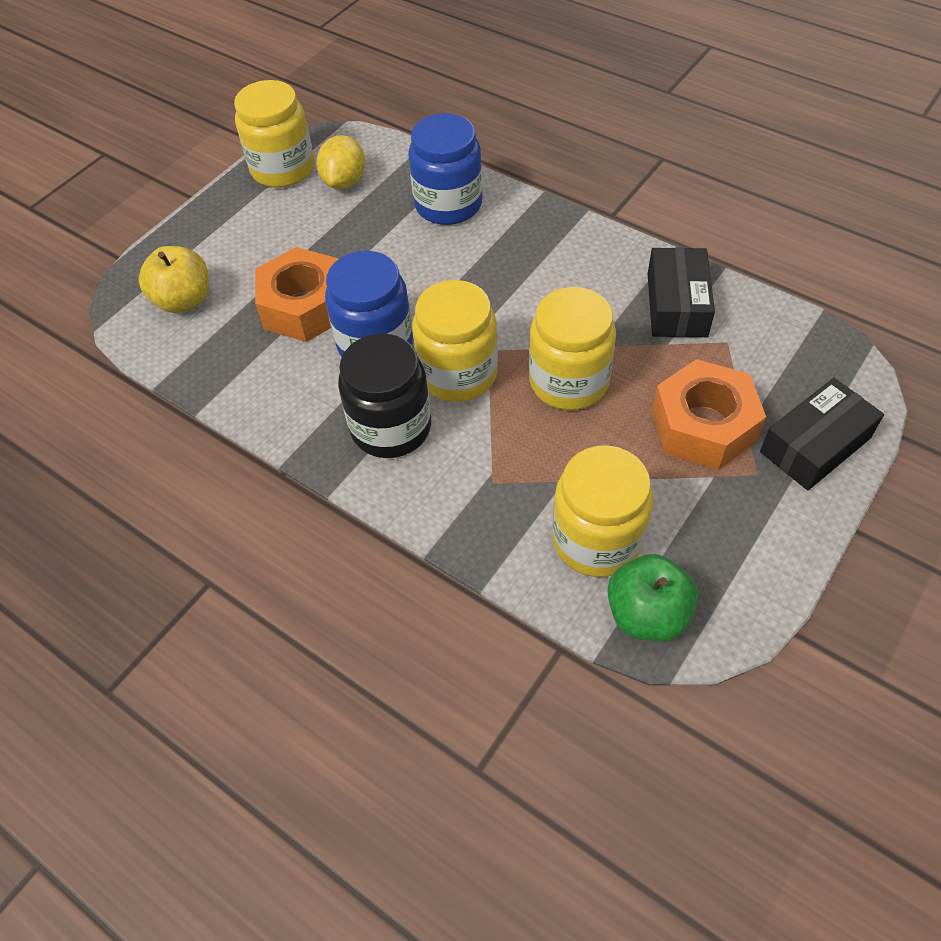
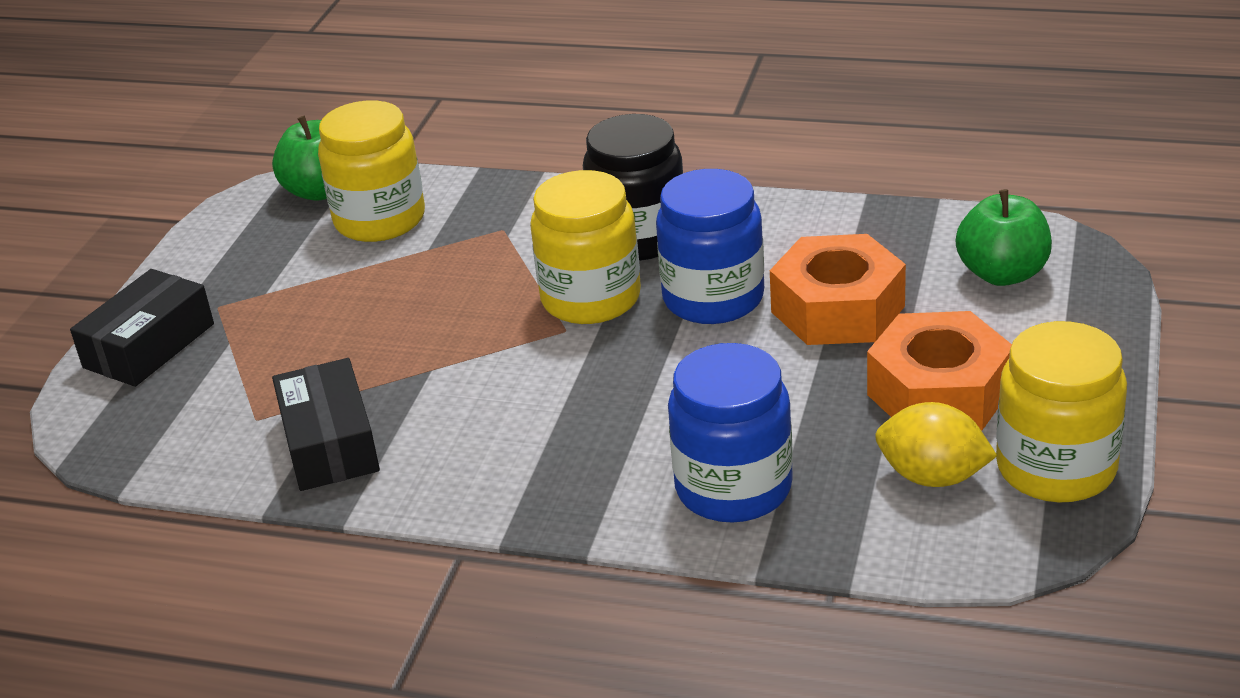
camera: 160 degrees right, 20 degrees down
(184, 300) = (1002, 274): yellow apple -> green apple
(344, 181) = (933, 477): yellow lemon -> yellow lemon turned 60 degrees counterclockwise
(569, 381) = (452, 326): yellow jar -> none
(703, 426) = (280, 329): orange nut -> orange nut (939, 392)

